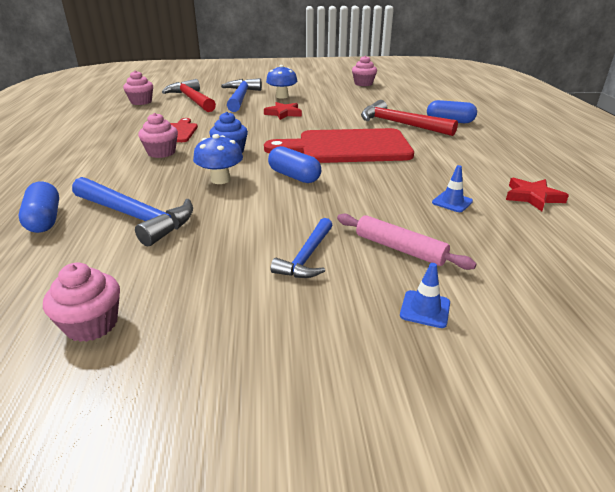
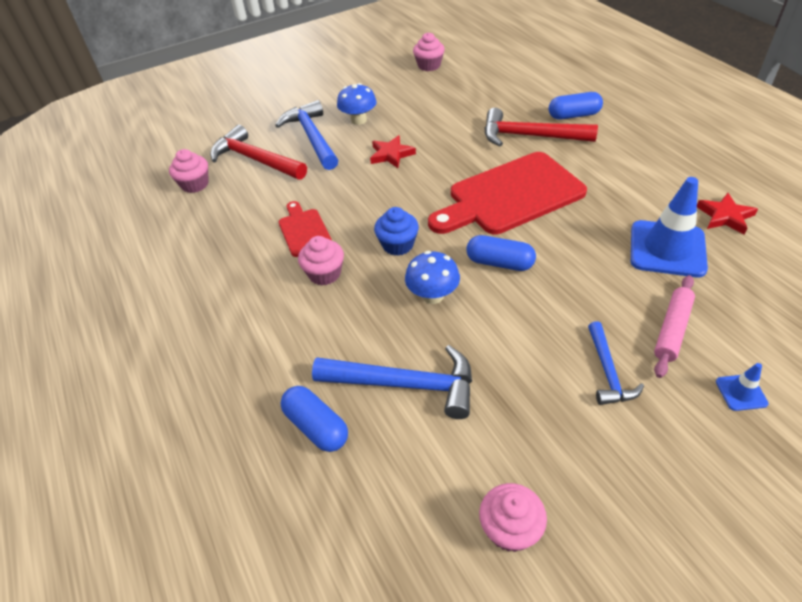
camera: 20 degrees left, 15 degrees up
(400, 249) = (672, 329): pink rolling pin -> pink rolling pin turned 75 degrees counterclockwise
(452, 202) = (667, 249): blue traffic cone -> blue traffic cone, size x2.23

